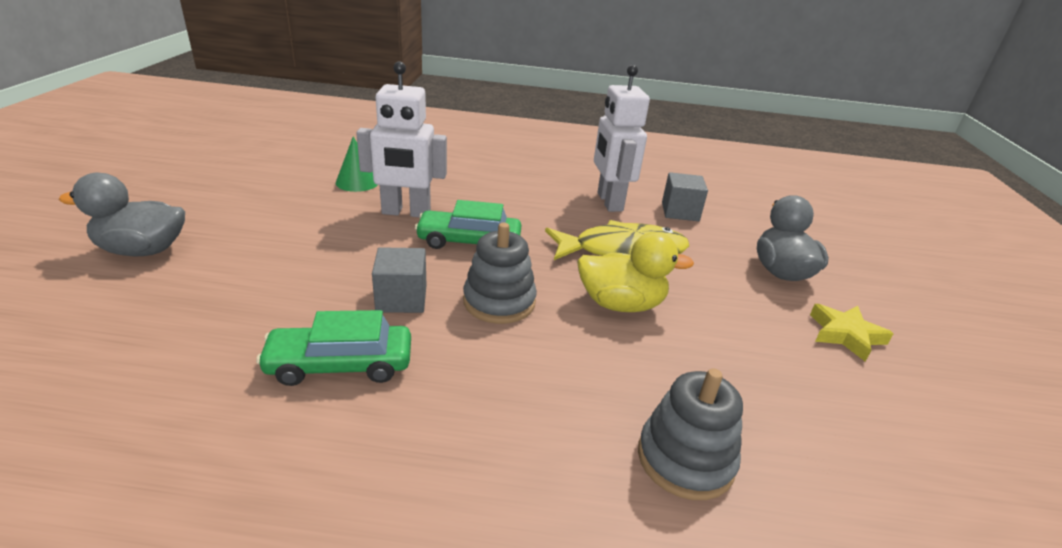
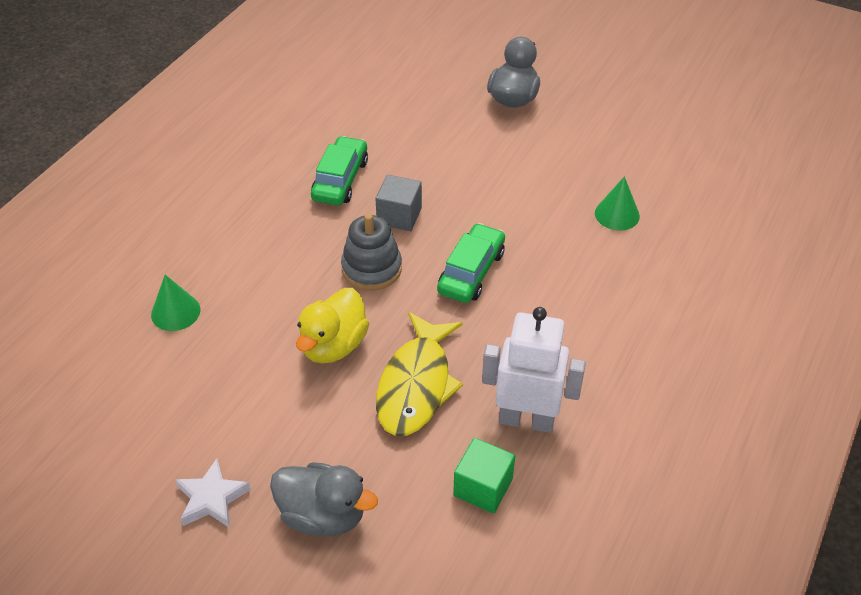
camera: 115 degrees right, 15 degrees up
(406, 213) = (540, 239): white robot -> none
(680, 212) = (483, 487): grey cube -> green cube
(685, 459) = (175, 312): grey stacking toy -> green cone
(845, 335) = (212, 498): yellow star -> white star

